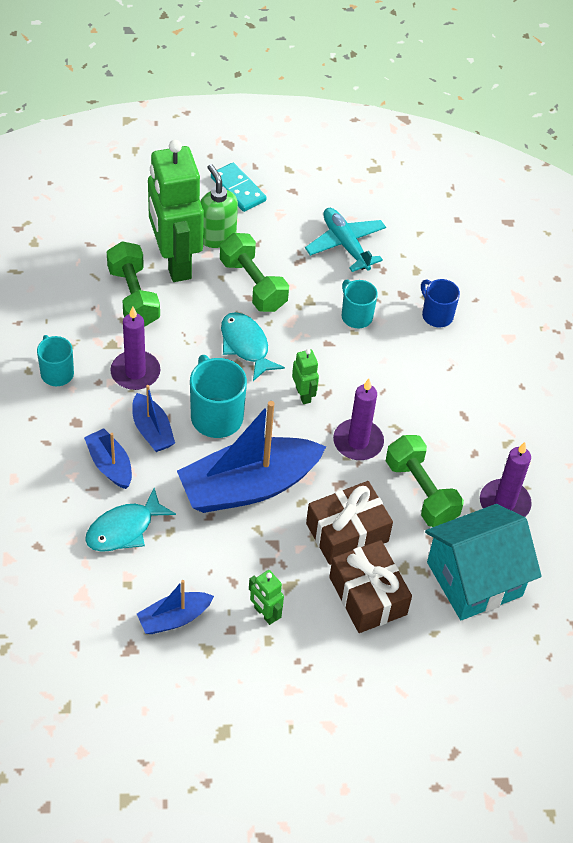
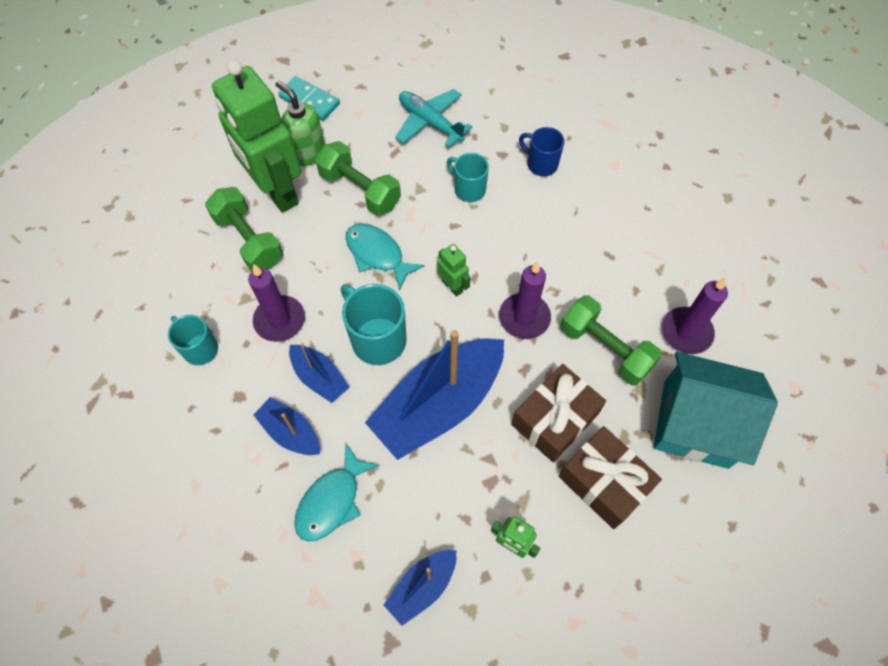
camera: 15 degrees left, 10 degrees up
(474, 579) = (695, 424): turquoise house -> turquoise house turned 60 degrees clockwise

